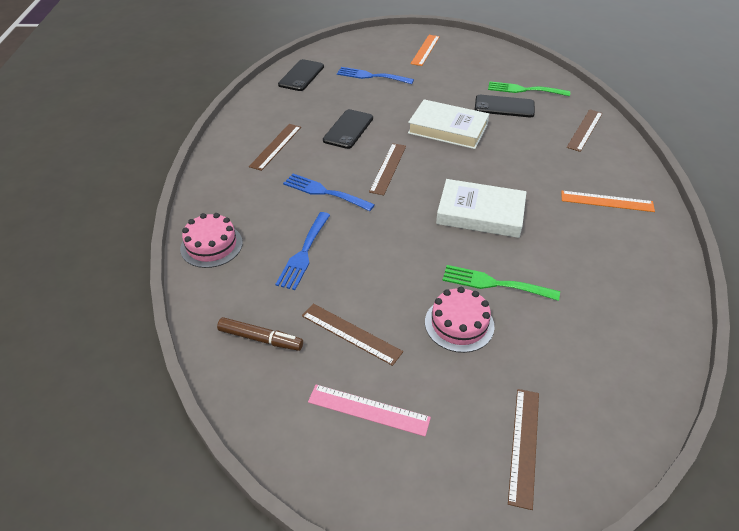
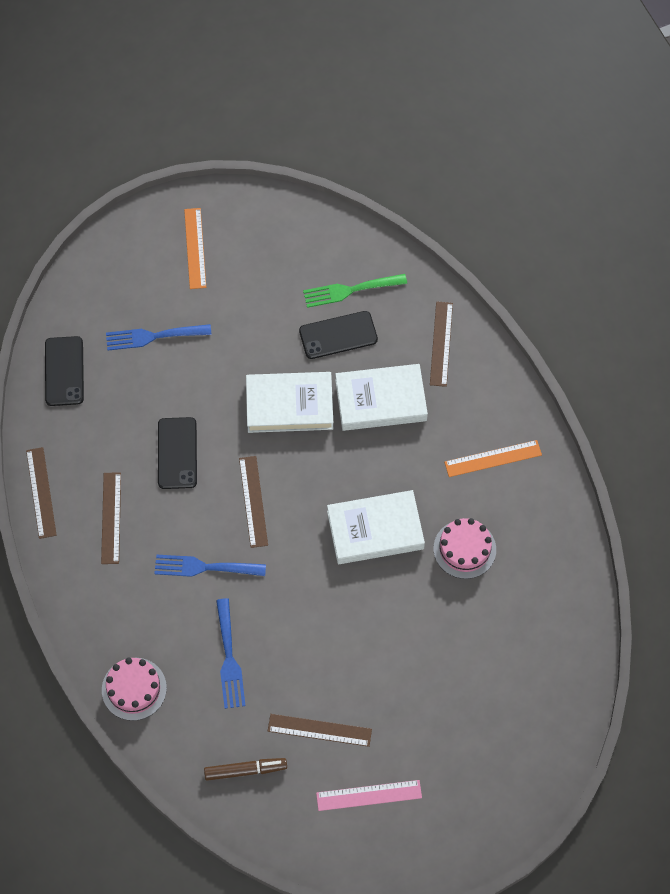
camera: 25 degrees left, 20 degrees up
(459, 324) = (406, 678): pink cake -> pink cake (464, 549)
(494, 283) = (420, 618): green fork -> none
(521, 145) = (381, 401): none -> white book
(524, 445) = (497, 771): brown ruler -> brown ruler (41, 492)

